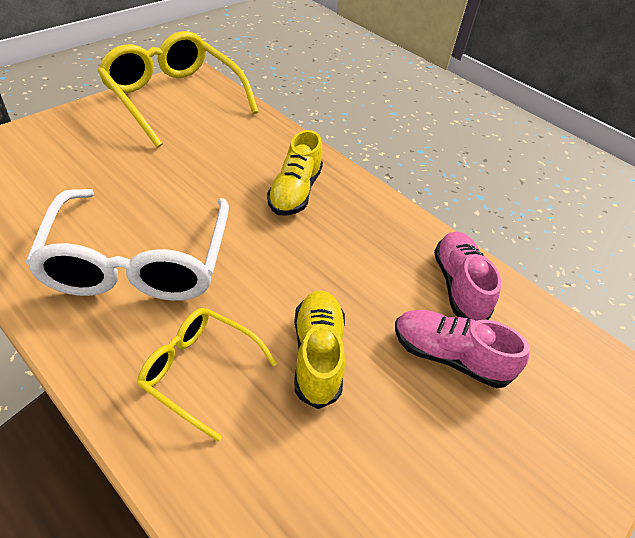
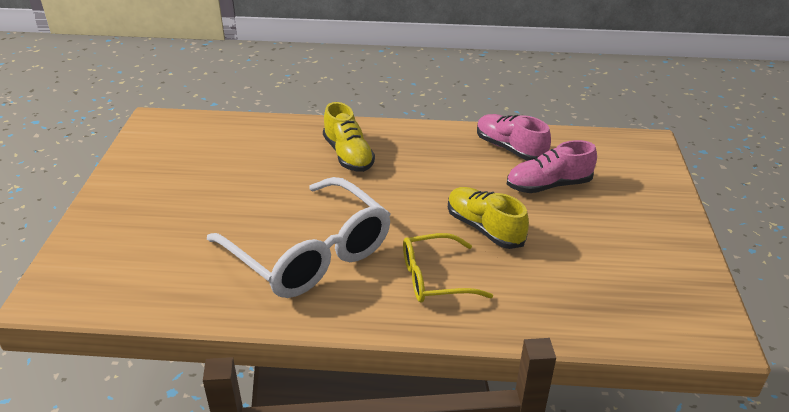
camera: 35 degrees left, 10 degrees down
(174, 98) = (164, 145): yellow glasses -> none

